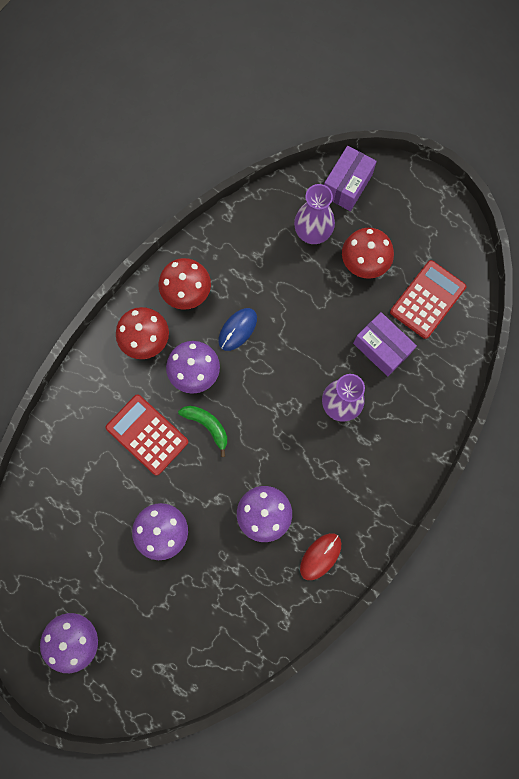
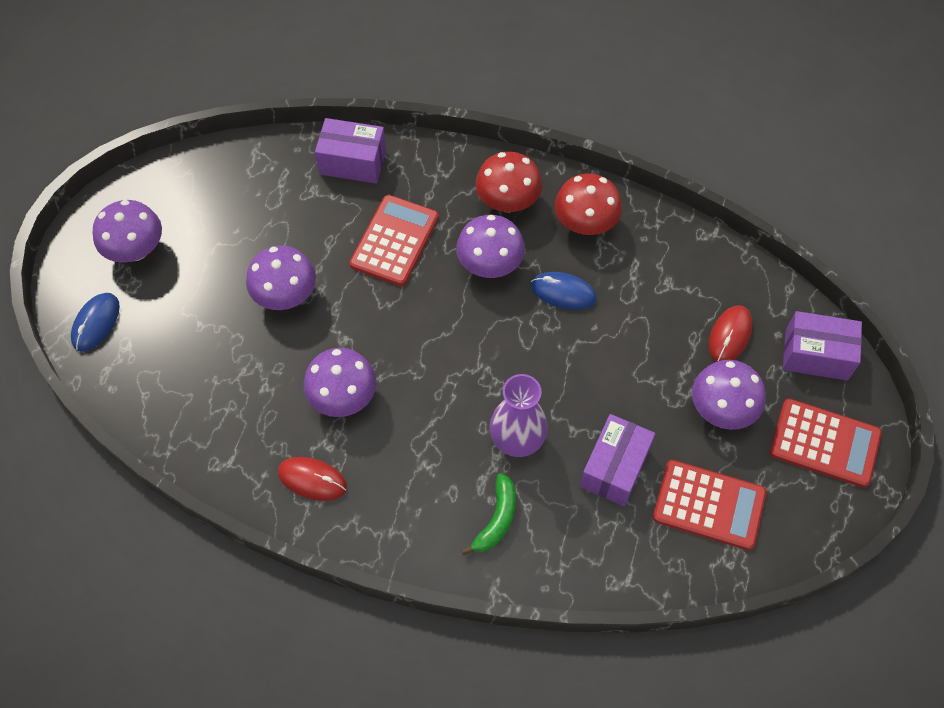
camera: 70 degrees right, 15 degrees down
(62, 443) = (352, 162): none -> purple box
(131, 687) = (96, 323): none -> blue mouse
(207, 426) = (430, 300): green banana -> green banana (496, 519)
(312, 233) = (729, 335): purple vase -> red mouse
(364, 262) = (721, 409): red mushroom -> purple mushroom
(410, 209) = (824, 443): none -> red calculator

